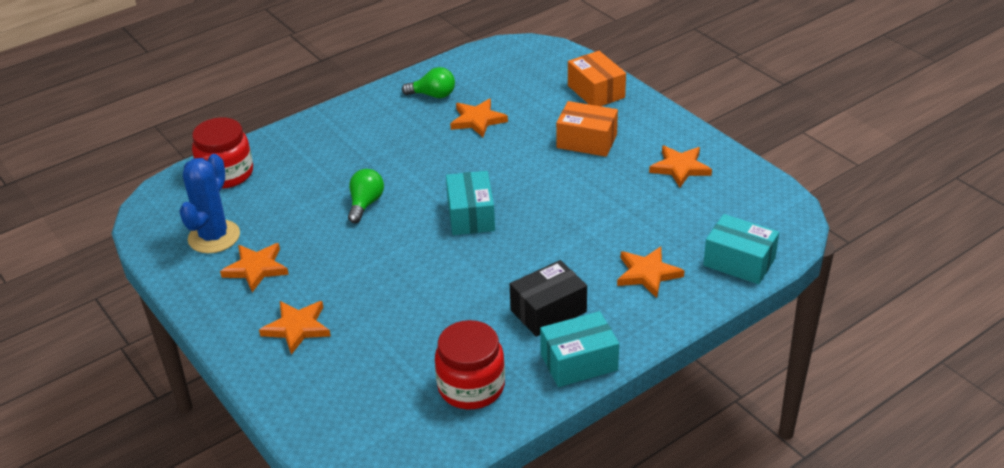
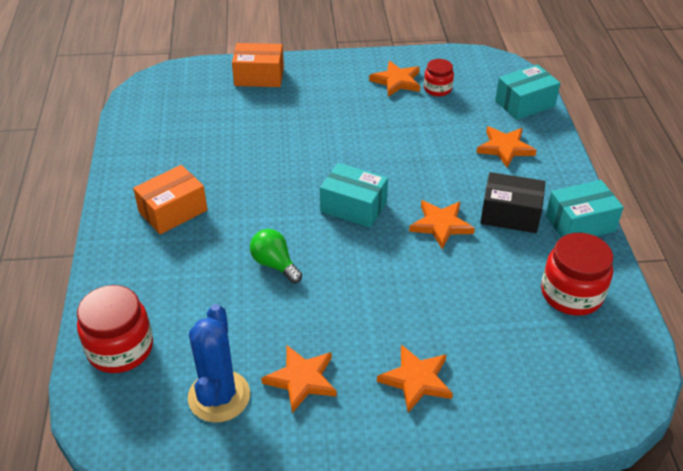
camera: 60 degrees left, 5 degrees up
(214, 237) = (219, 396): blue cactus -> blue cactus turned 45 degrees clockwise
(433, 95) = (158, 160): green light bulb -> none
(477, 120) = (225, 150): orange star -> orange star (441, 225)
(548, 311) = (510, 214): black box -> black box turned 75 degrees counterclockwise
(579, 362) = (580, 223): turquoise box -> turquoise box turned 60 degrees clockwise
(586, 141) = (318, 108): orange box -> orange box (173, 211)
(697, 197) = (437, 89): none -> red jar

